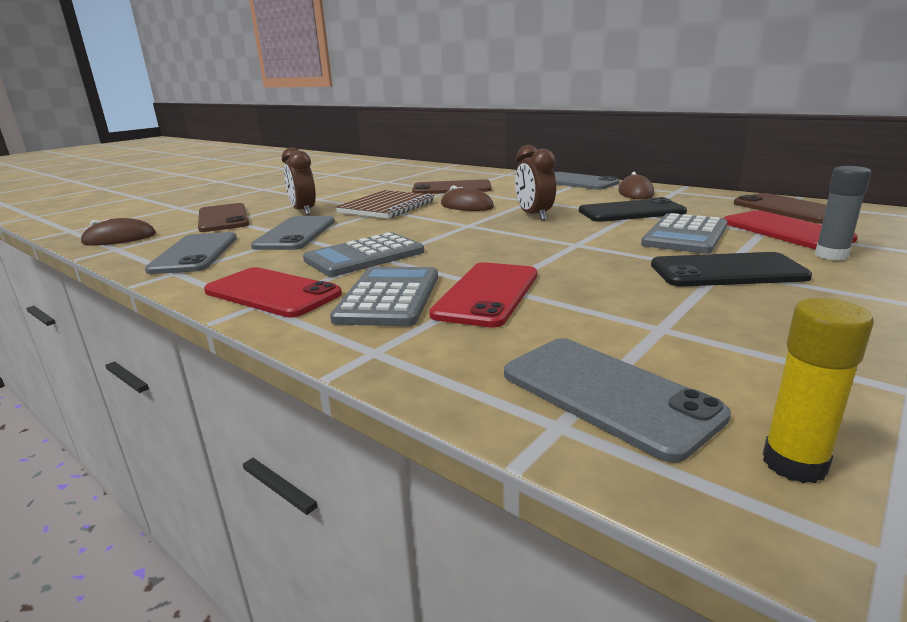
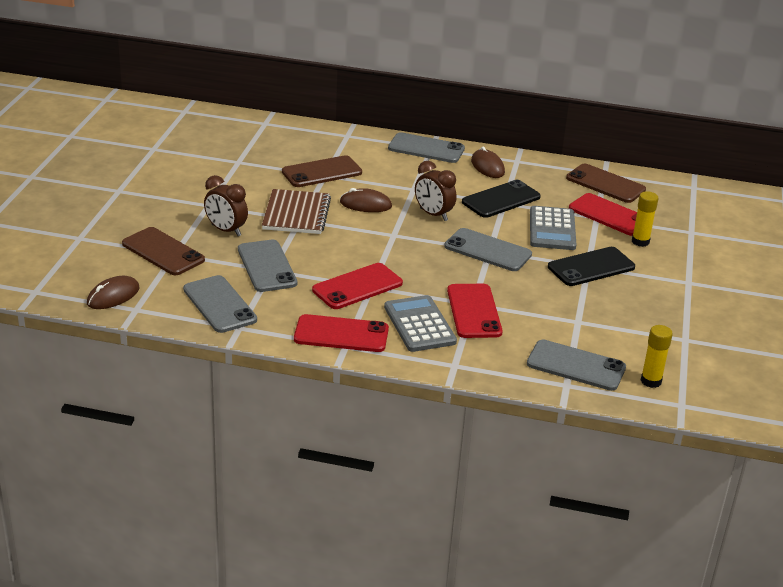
camera: 30 degrees left, 10 degrees up
(364, 256) = (357, 287): grey calculator -> red phone
(573, 244) = (488, 250): none -> grey phone
(831, 255) = (640, 242): grey glue stick -> yellow glue stick

